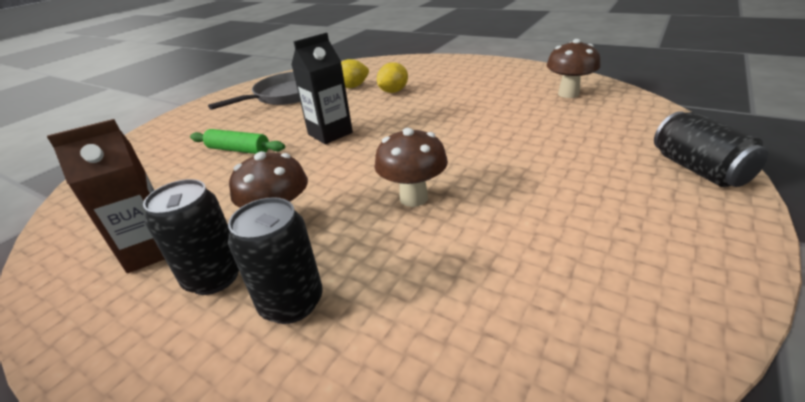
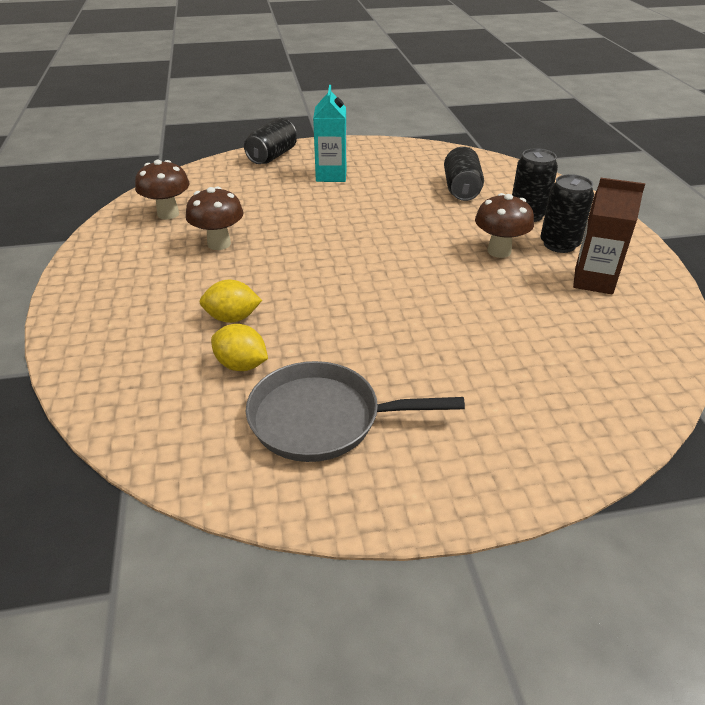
camera: 135 degrees left, 5 degrees up
(238, 150) = (473, 342): green rolling pin -> none
(330, 133) = (376, 303): black carton -> none
(413, 198) = (410, 219): brown mushroom -> brown mushroom (219, 244)
(433, 285) = (461, 189): none -> black can
(591, 191) = (331, 175): none -> turquoise carton

